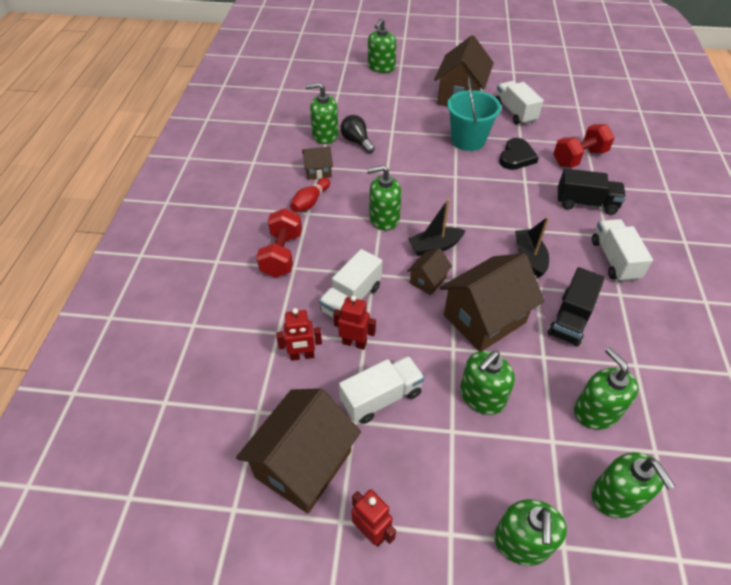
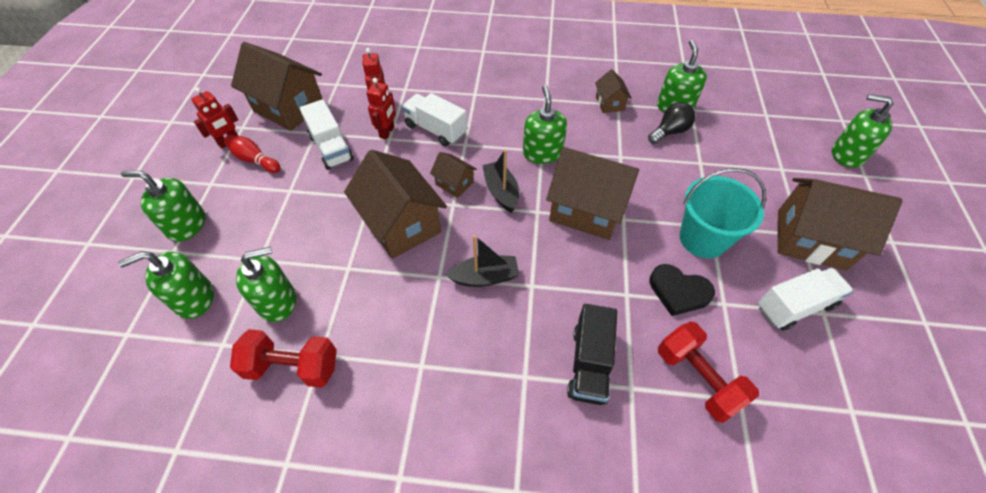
camera: 90 degrees right, 5 degrees up
(282, 254) = (490, 86): red dumbbell -> red dumbbell (293, 367)
(310, 202) = (561, 100): red bowling pin -> red bowling pin (254, 160)
(449, 195) = (586, 210): none -> brown house
(482, 396) = (316, 213): green soap dispenser -> none
(570, 319) = (391, 302): black truck -> none
(614, 260) = (479, 374): white truck -> none

